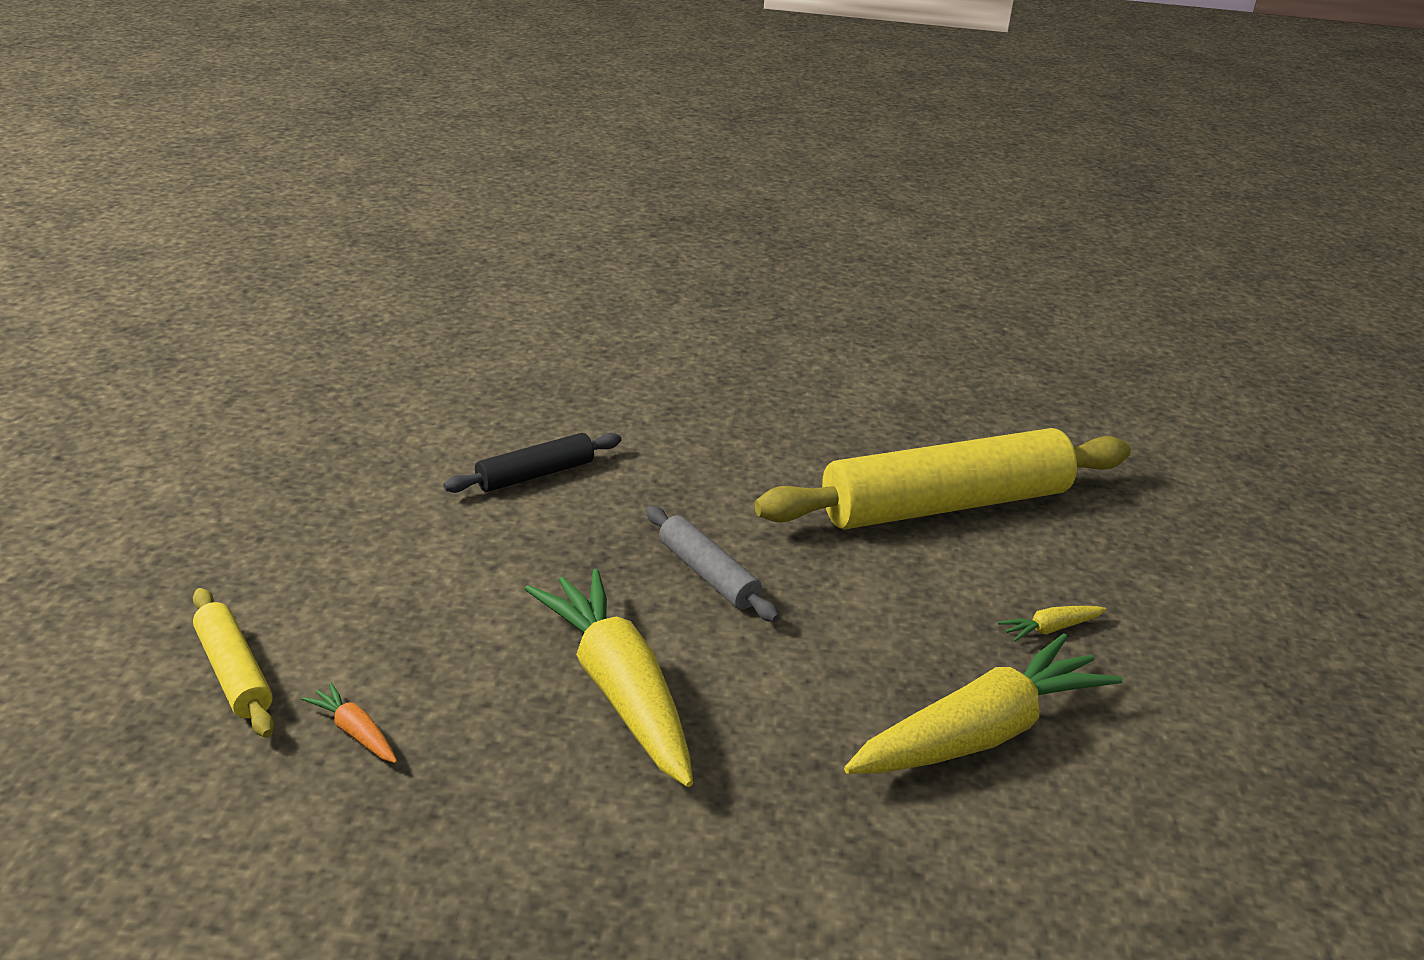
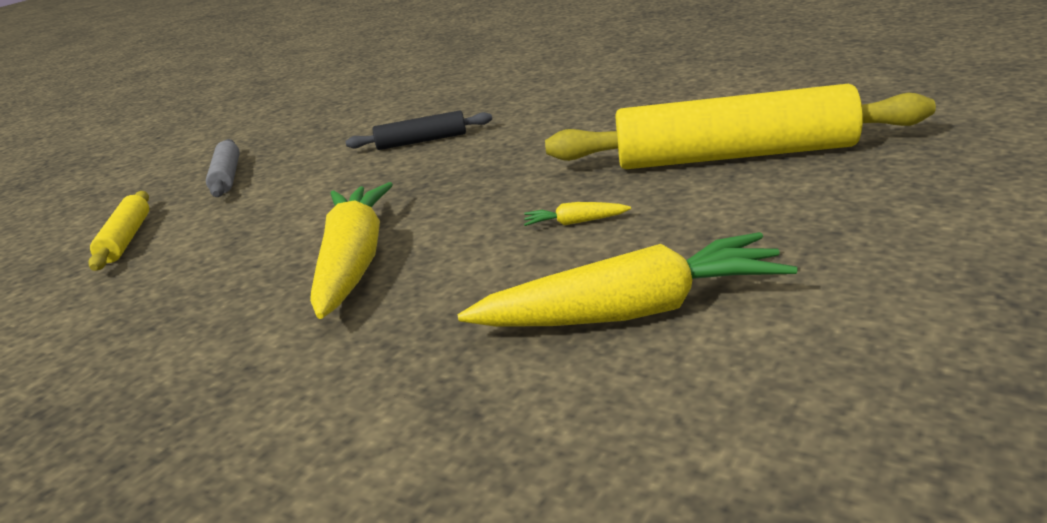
camera: 30 degrees right, 5 degrees down
(355, 732) = (157, 275): orange carrot -> none
(708, 574) = (491, 196): grey rolling pin -> grey rolling pin (227, 177)
(1050, 629) = (770, 240): yellow carrot -> yellow carrot (575, 222)

